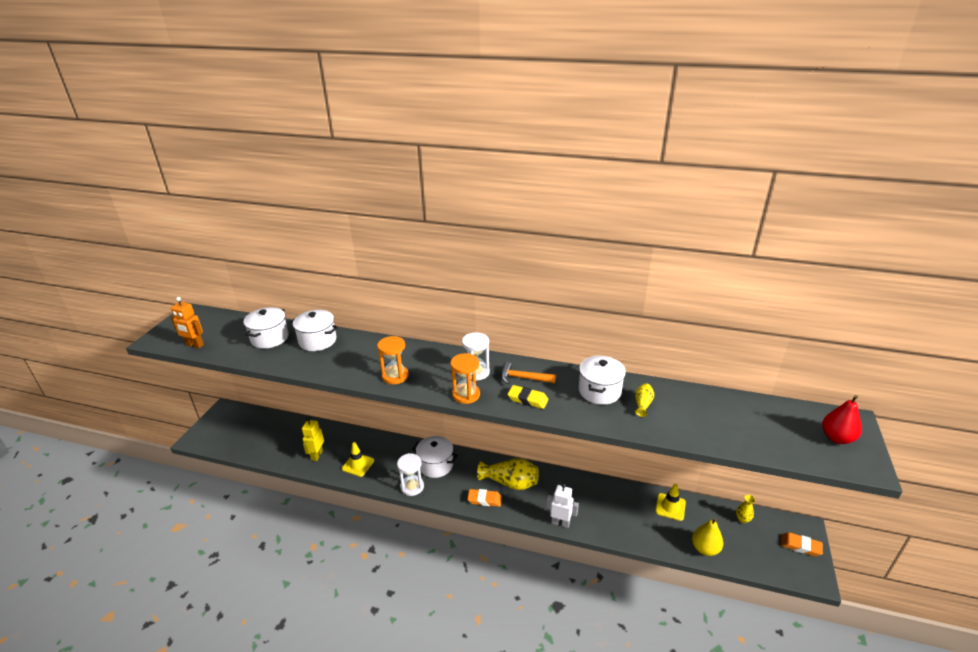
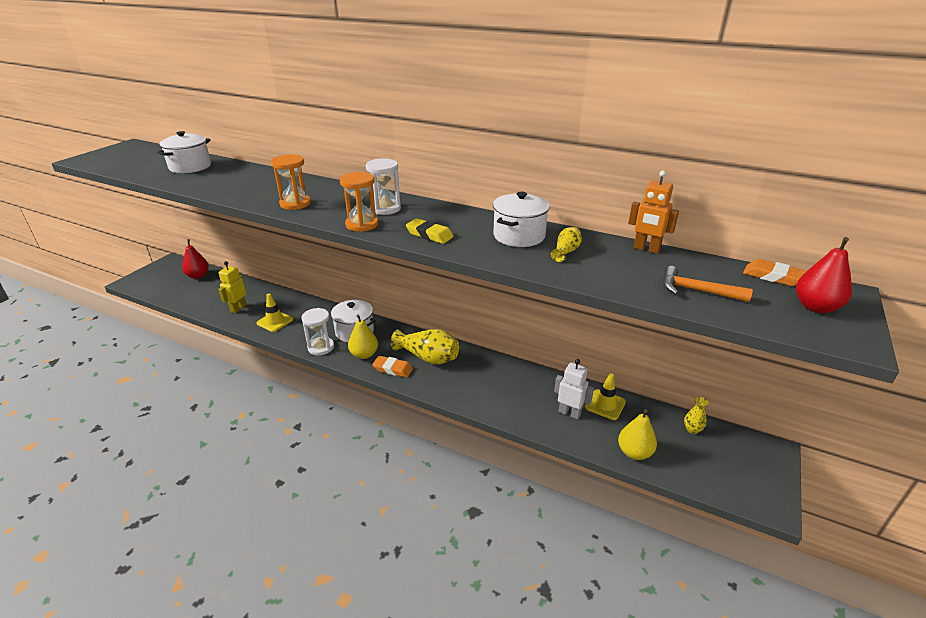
camera: 10 degrees right, 0 degrees up
(194, 345) = (115, 166): orange robot -> orange robot (646, 249)
(260, 422) = (198, 276): none -> red pear
(317, 341) = (235, 172): white pot -> none
(454, 488) = (364, 354): none -> yellow pear
(523, 378) = (435, 218): orange hammer -> orange hammer (697, 291)
(560, 523) = (469, 402): white robot -> white robot (569, 413)
(800, 546) = (761, 468): orange eraser -> orange eraser (773, 276)

